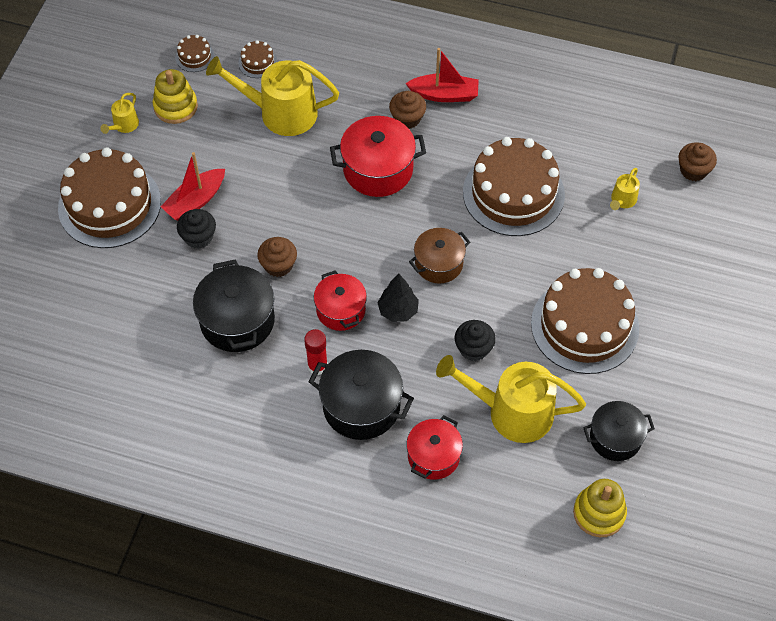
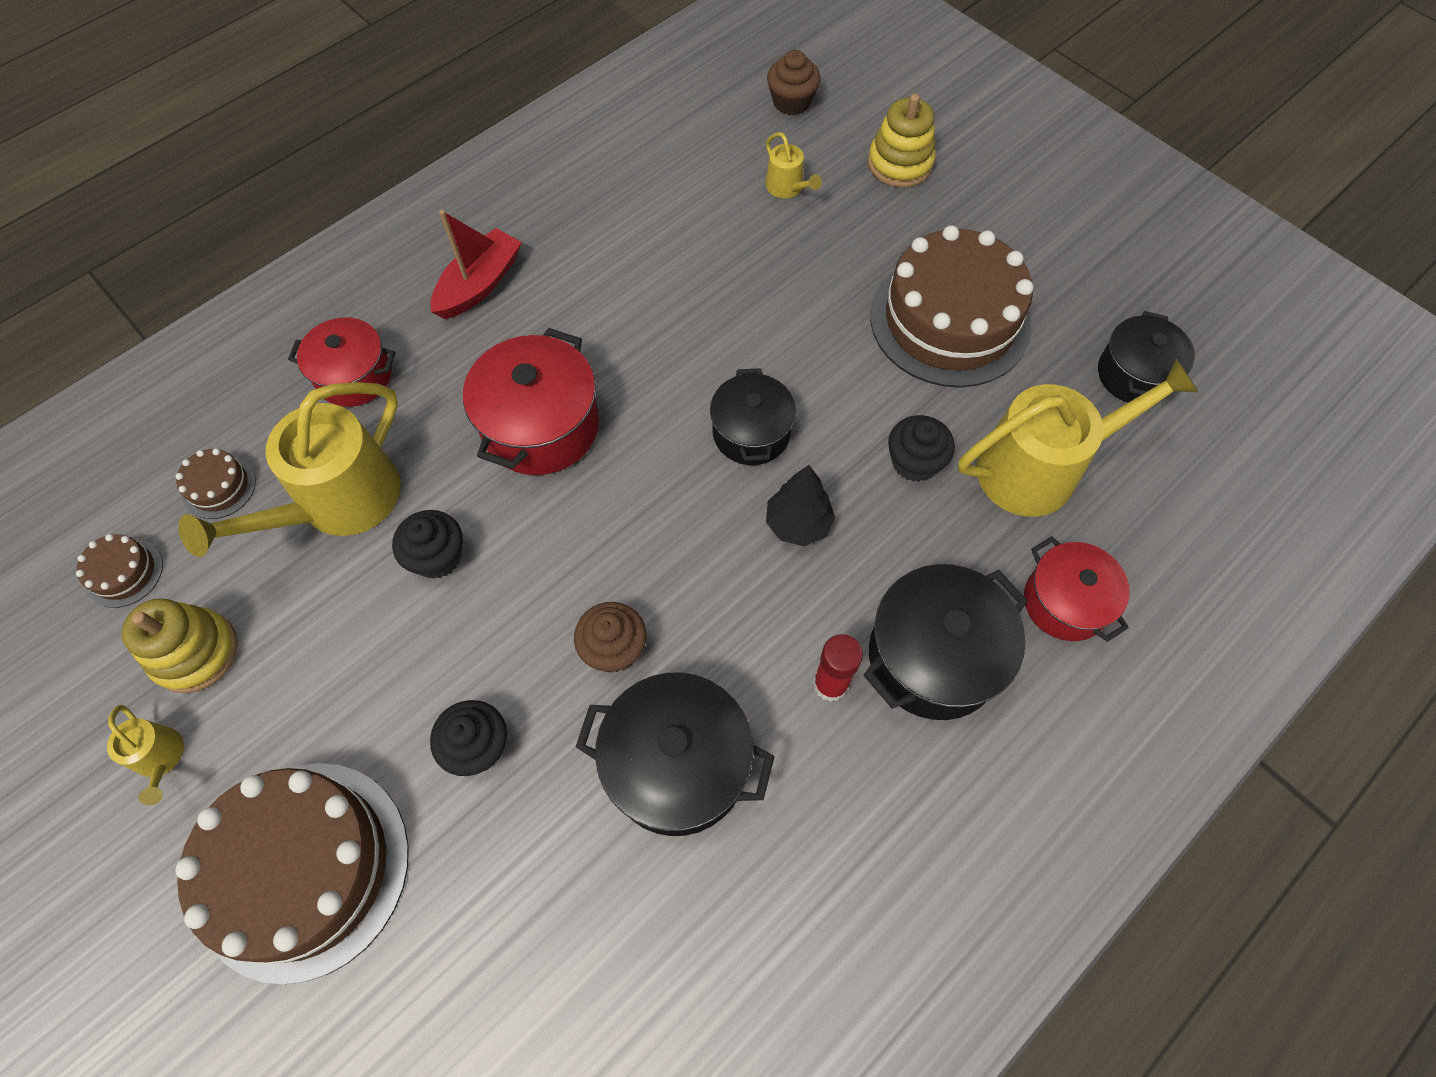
camera: 60 degrees left, 5 degrees up
(195, 201) = (404, 715): red boat -> none
(279, 168) = (437, 556): none -> black cupcake
(341, 310) = (750, 600): red pot -> red pot (354, 376)
(407, 118) = (483, 347): brown cupcake -> none
(439, 263) = (751, 433): brown pot -> black pot
(512, 412) = (1039, 468): yellow watering can -> yellow watering can turned 150 degrees counterclockwise
(513, 193) = (697, 291): brown cake -> none
(599, 513) = (1238, 449): yellow stacking toy -> yellow stacking toy (900, 164)

